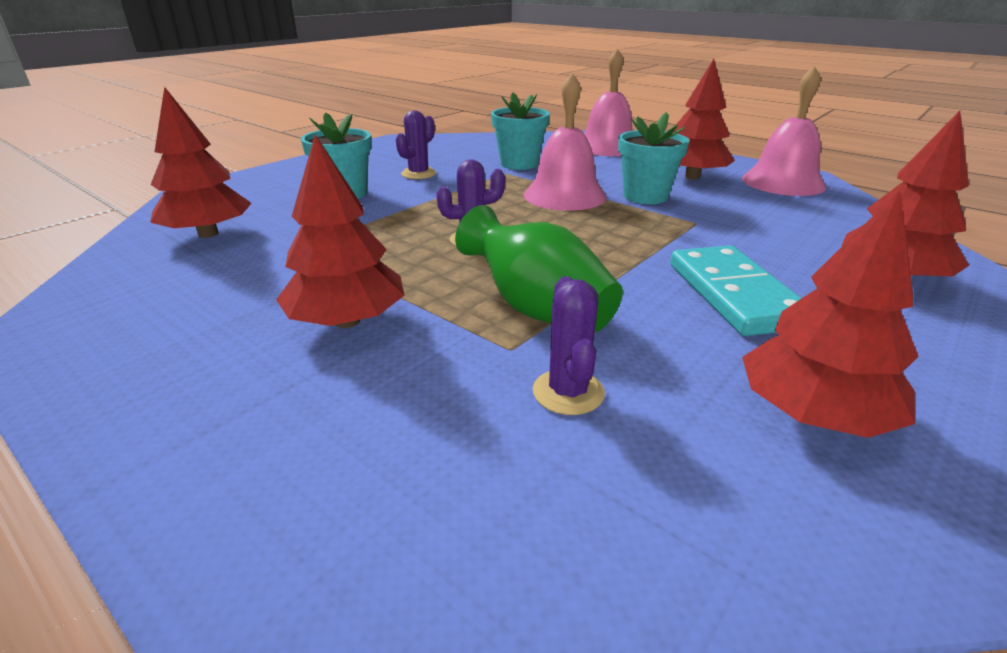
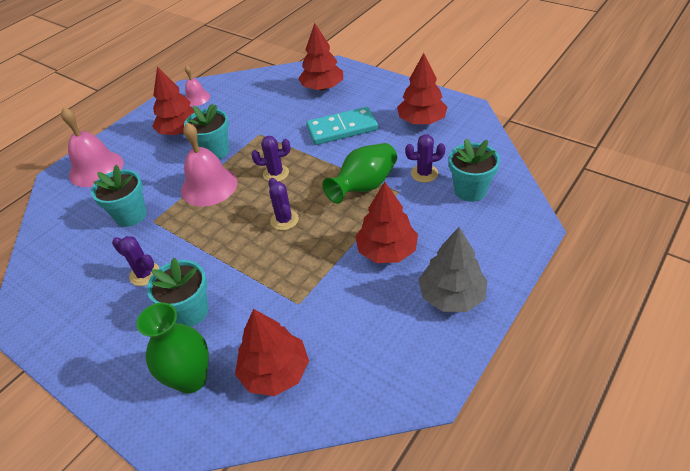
camera: 90 degrees left, 15 degrees up
(175, 384) = (451, 295): none -> grey tree
(251, 197) = (191, 379): none -> green vase
(482, 469) = (470, 190): none -> turquoise flower pot
(587, 234) = (276, 173): none -> purple cactus
(783, 182) = (196, 98): pink bell -> pink bell, size x0.57

